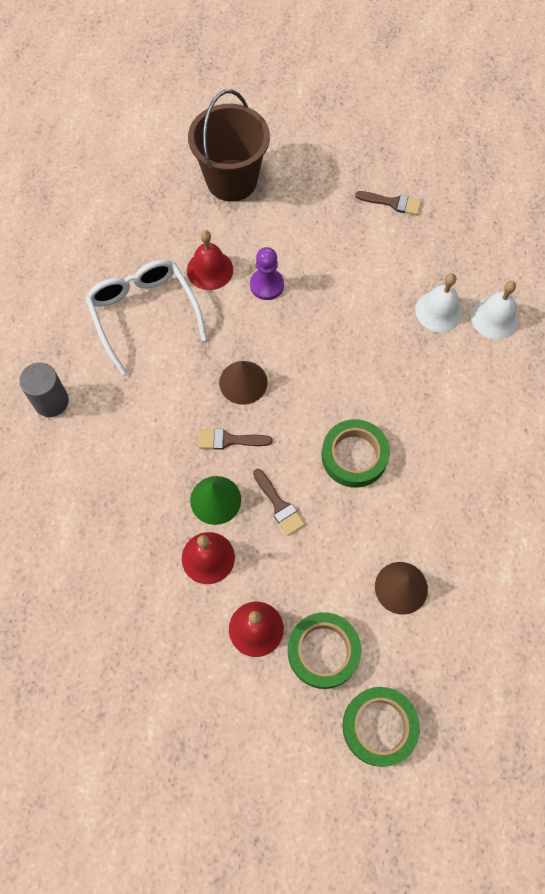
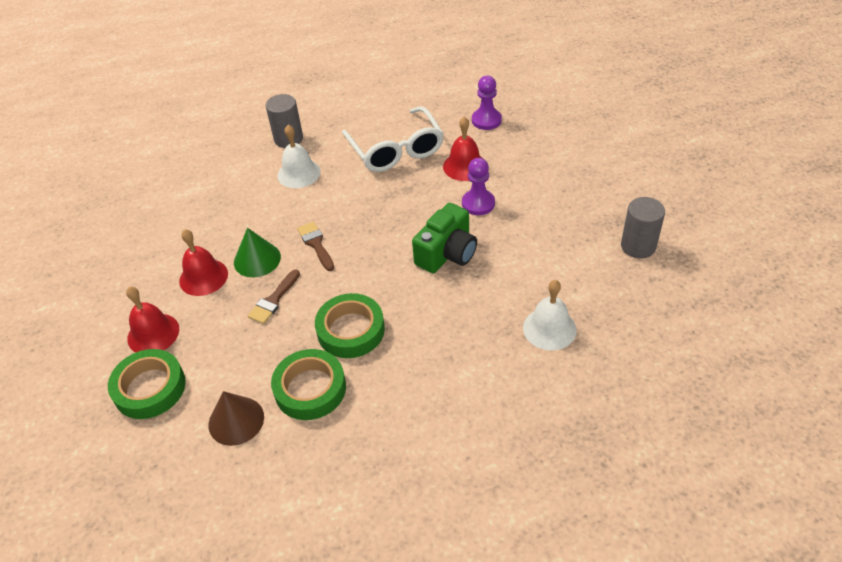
camera: 65 degrees right, 20 degrees down
(144, 313) = (396, 150): white glasses -> white glasses turned 120 degrees clockwise
(158, 219) = (486, 120): none -> purple pawn
(231, 180) = (560, 141): brown bucket -> none
(243, 382) = (375, 229): brown cone -> none
(312, 340) = (447, 253): none -> green camera
(379, 726) = (91, 460): green tape -> green tape (310, 389)
(392, 203) = (638, 246): brown brush -> grey cylinder
(494, 318) = (579, 376): white bell -> white bell (299, 173)

